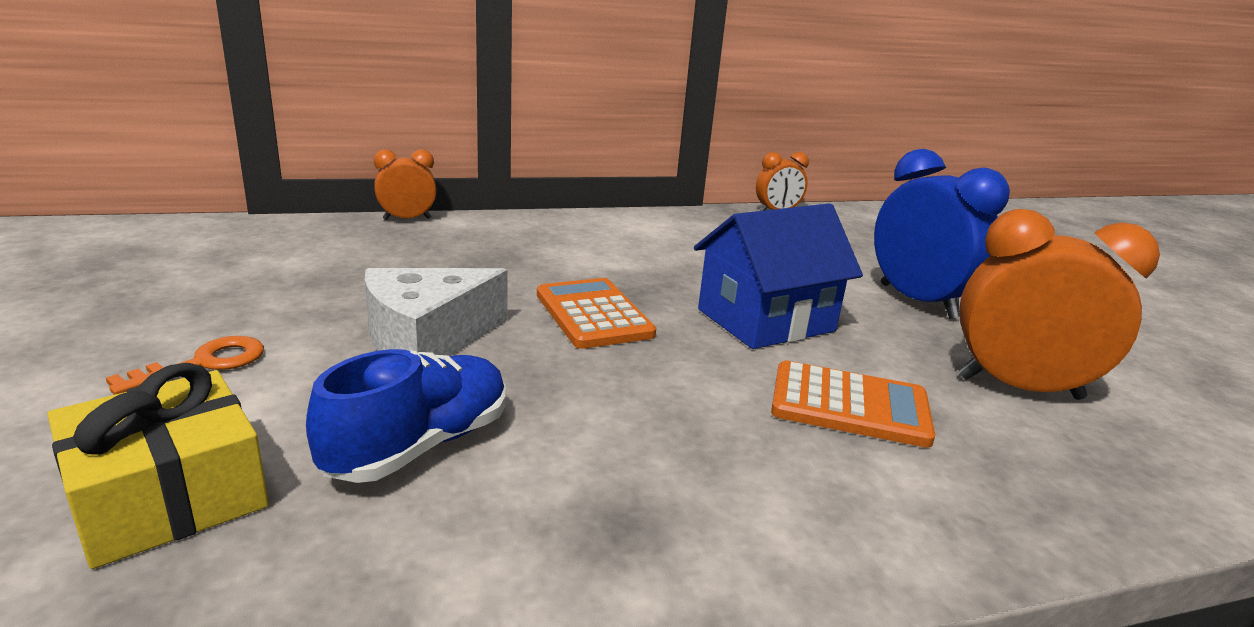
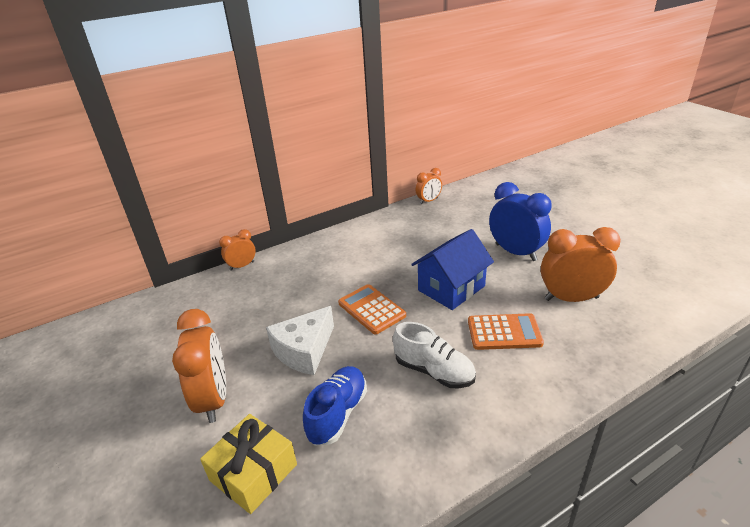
camera: 10 degrees left, 10 degrees up
(204, 364) = (213, 399): orange key -> orange clock
(666, 429) = (434, 371): none -> white shoe

